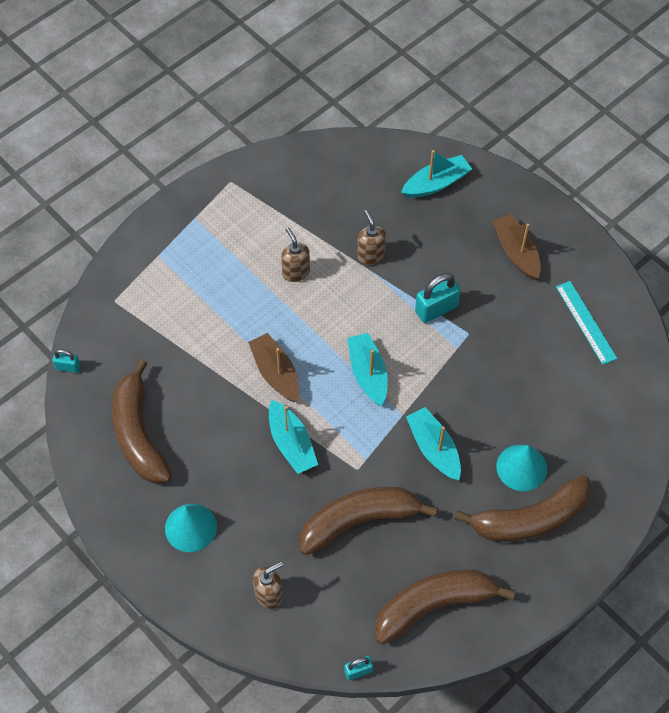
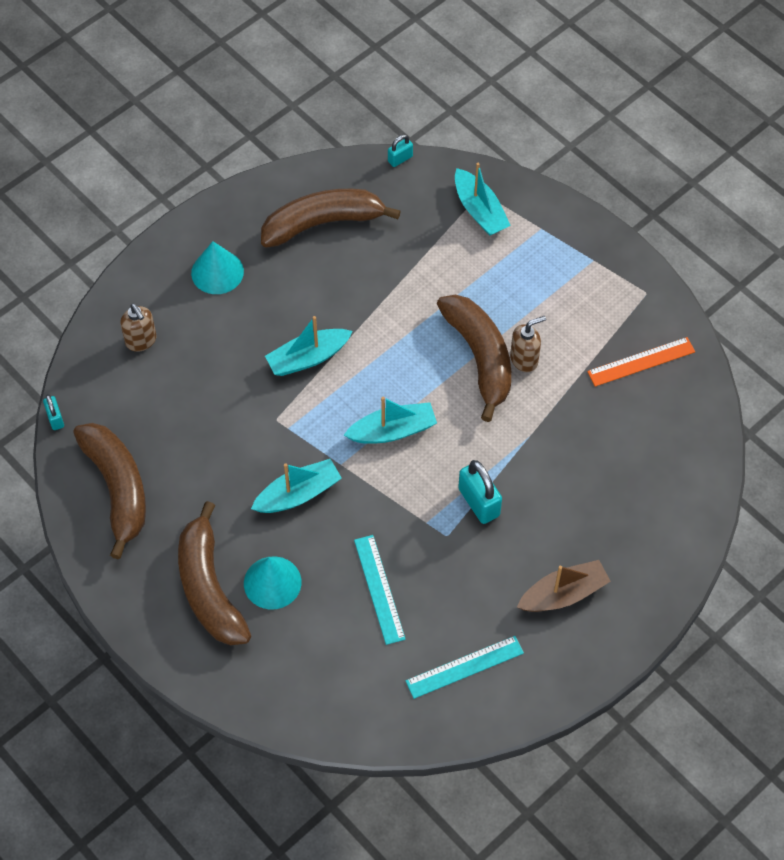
camera: 90 degrees right, 0 degrees up
(68, 367) = (400, 159): turquoise padlock -> turquoise padlock turned 45 degrees clockwise
(275, 373) = (393, 342): brown boat -> none
(299, 189) = (641, 362): none -> orange ruler
(358, 521) = (216, 420): brown banana -> brown banana (480, 357)
(370, 255) = (551, 435): brown soap dispenser -> none
(436, 183) = (661, 508): turquoise boat -> turquoise boat (479, 211)
(521, 384) = (379, 589): none -> turquoise ruler

